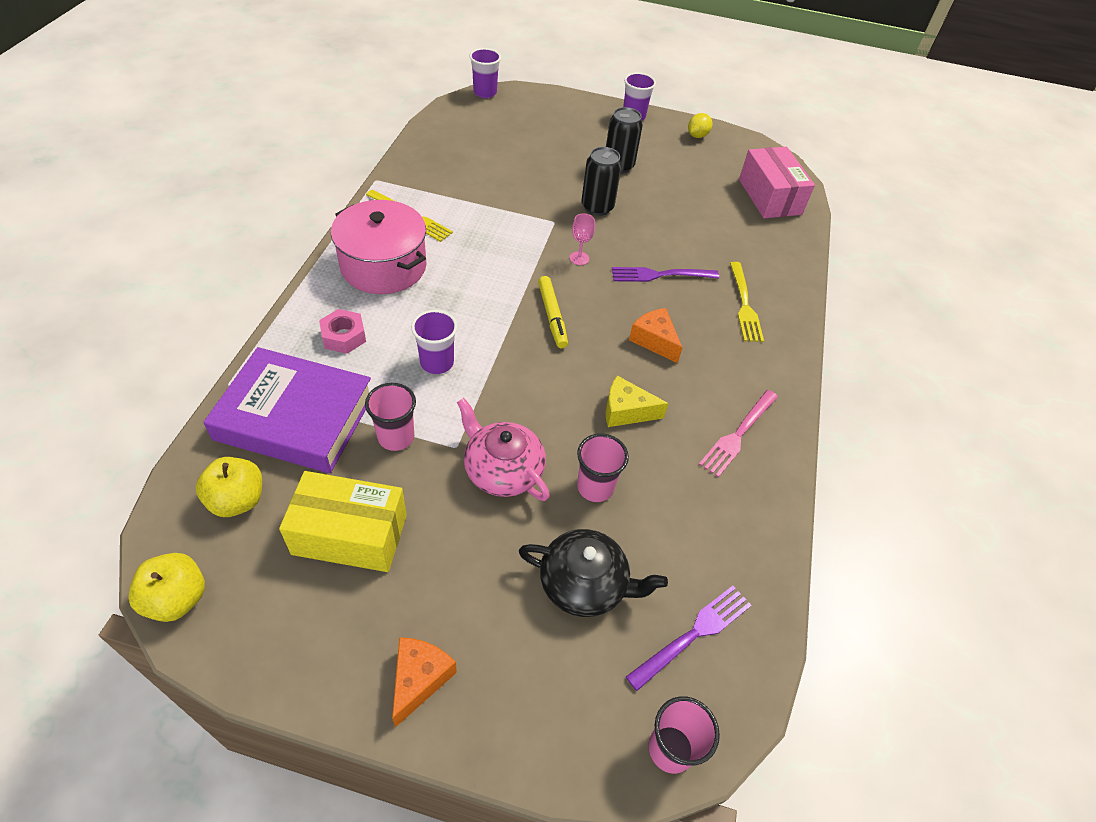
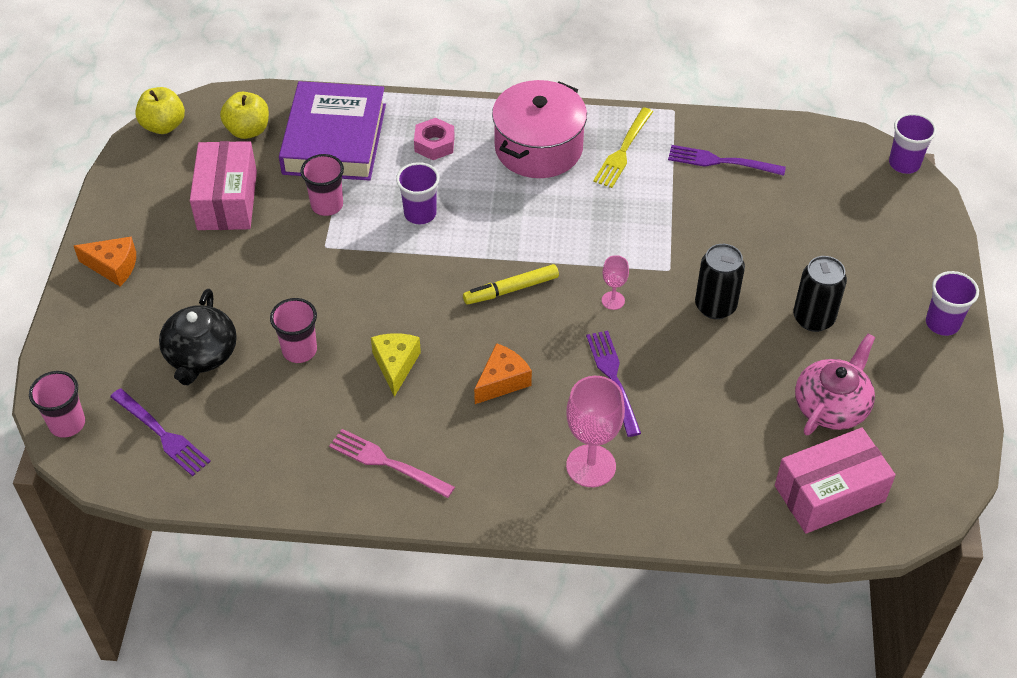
camera: 85 degrees right, 0 degrees up
(350, 534) = (227, 200): yellow box -> pink box
(447, 170) = (721, 162): none -> purple fork
(502, 470) = (306, 282): pink teapot -> pink teapot (831, 405)
(697, 136) = (937, 401): yellow lemon -> none
(744, 305) = (591, 466): yellow fork -> pink goblet

